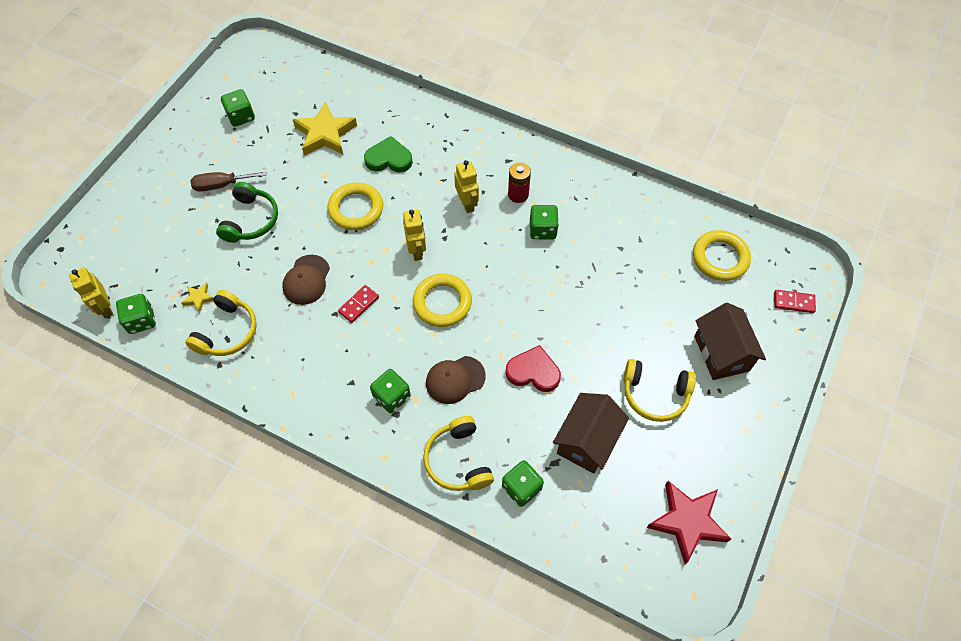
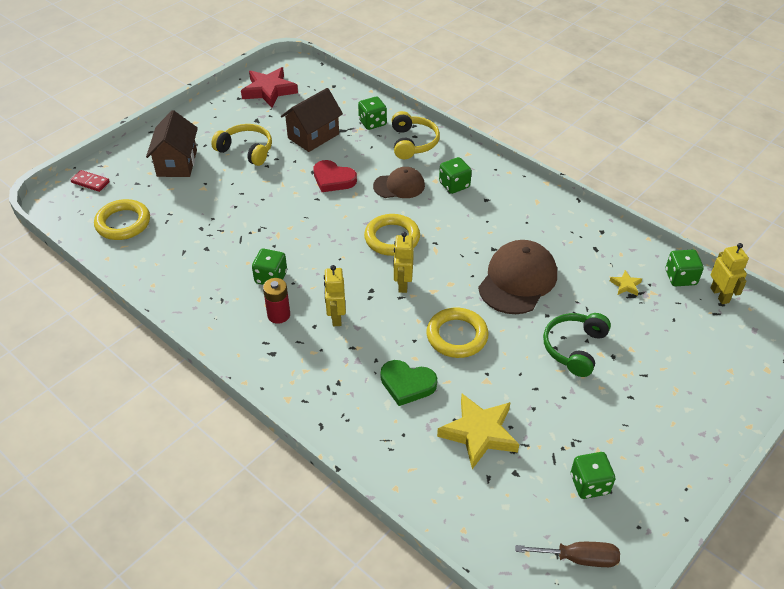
camera: 165 degrees left, 15 degrees down
(221, 185) = (610, 395): brown screwdriver -> brown screwdriver (578, 558)
(227, 331) = (596, 254): yellow headphones -> none
(306, 280) = (517, 280): brown cap -> brown cap, size x1.62
(359, 305) = (470, 251): red domino -> none

